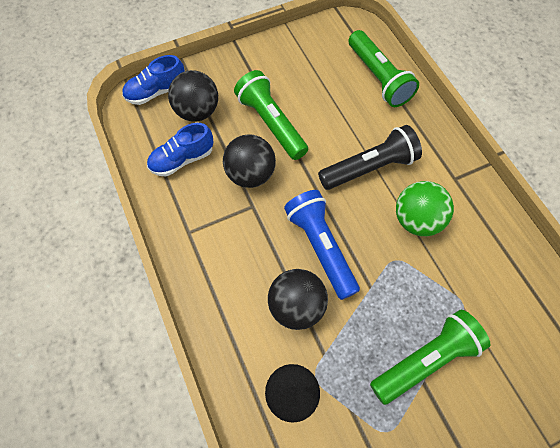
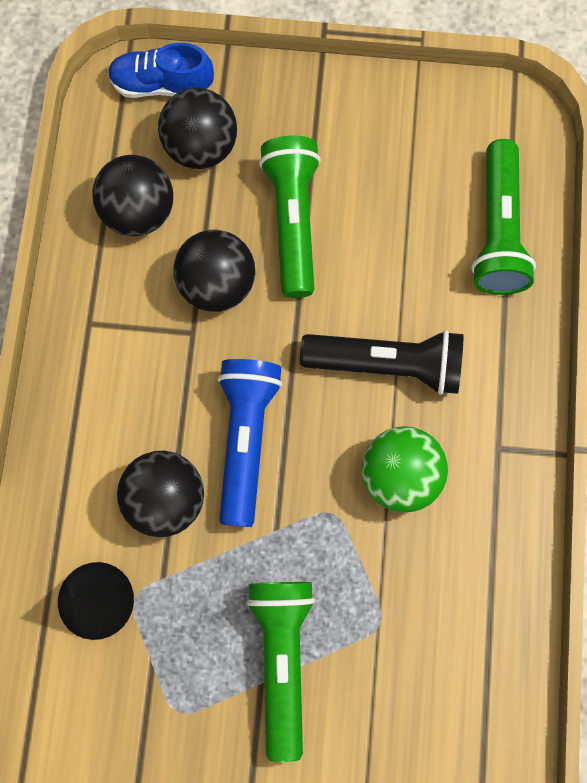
camera: 30 degrees right, 10 degrees up
(182, 159) = (138, 212): blue shoe -> black ball
(425, 359) = (282, 659): green flashlight -> green flashlight turned 90 degrees counterclockwise

